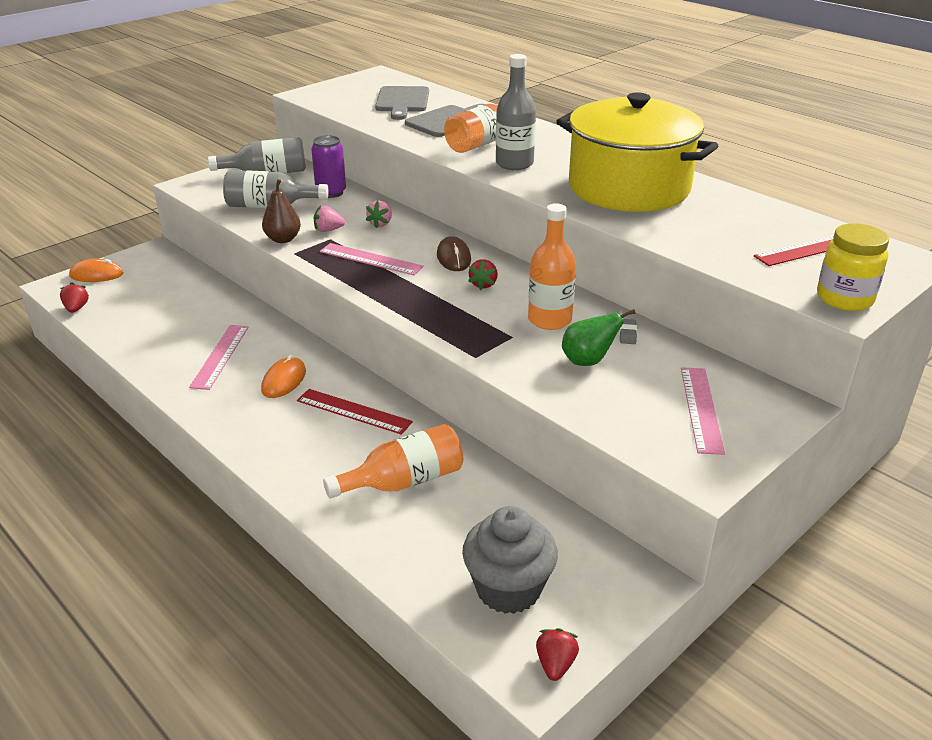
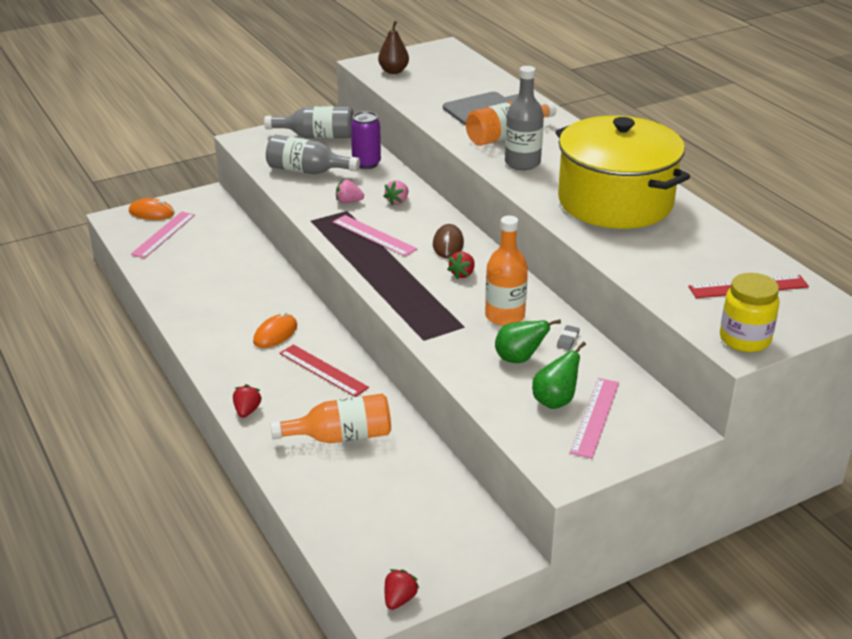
camera: 15 degrees right, 0 degrees up
(76, 308) = (126, 242): red strawberry -> red strawberry (247, 411)
(220, 356) = (230, 303): pink ruler -> pink ruler (163, 234)
(283, 239) = (306, 205): brown pear -> brown pear (393, 71)
(402, 101) = (452, 81): grey cutting board -> none
(508, 589) = (388, 537): grey cupcake -> none
(650, 399) = (555, 401): none -> green pear

